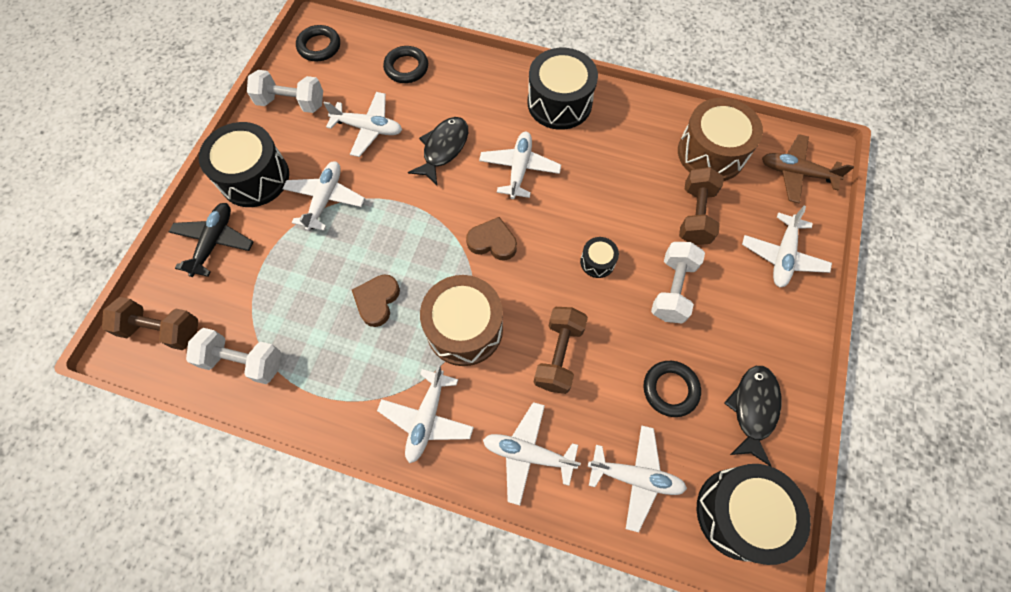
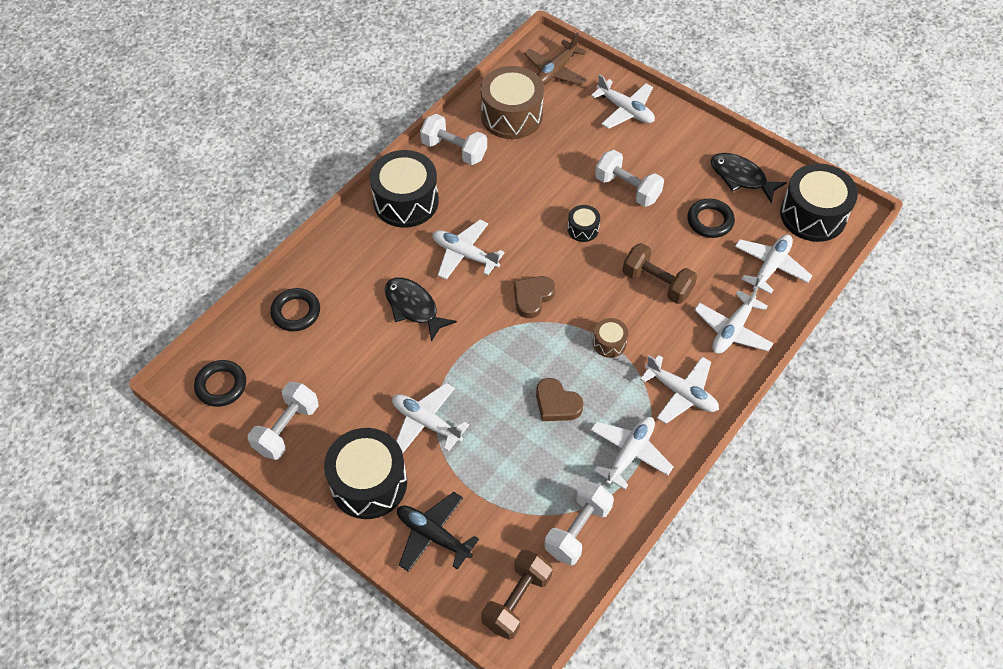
camera: 70 degrees left, 10 degrees down
(368, 128) = (357, 365): white plane -> white plane (629, 453)
(464, 328) = (609, 343): brown drum -> brown drum, size x0.47
(640, 119) = (454, 150): none -> white dumbbell
(695, 215) = (566, 149): brown dumbbell -> none

